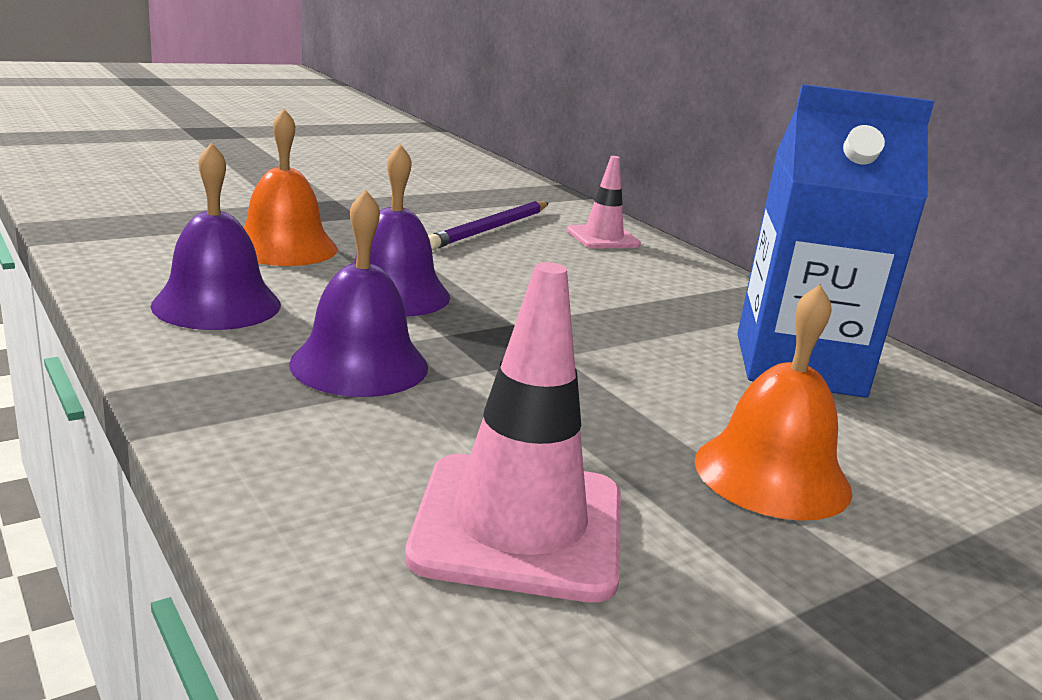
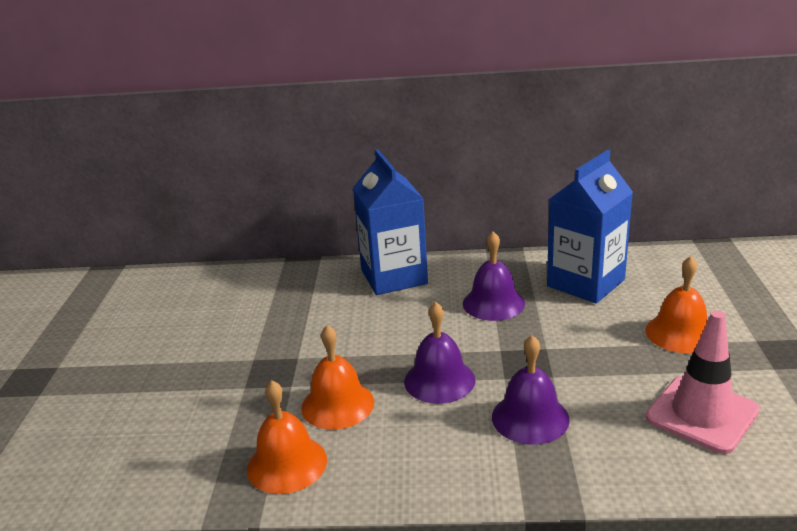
camera: 50 degrees left, 5 degrees up
(148, 240) = (287, 464): none -> orange bell
(217, 304) = (421, 453): purple bell -> purple bell (493, 303)
(490, 229) = (354, 312): purple pencil -> none
(603, 238) = (394, 277): pink traffic cone -> blue carton

